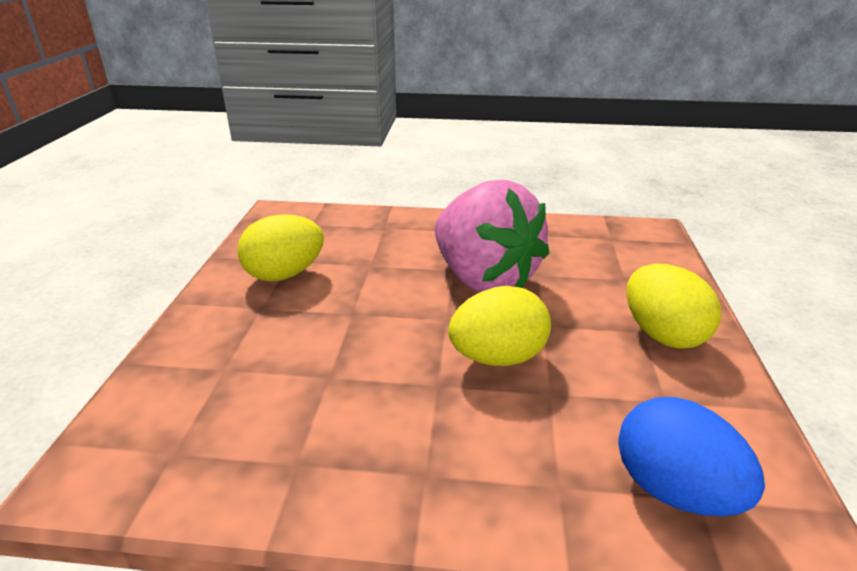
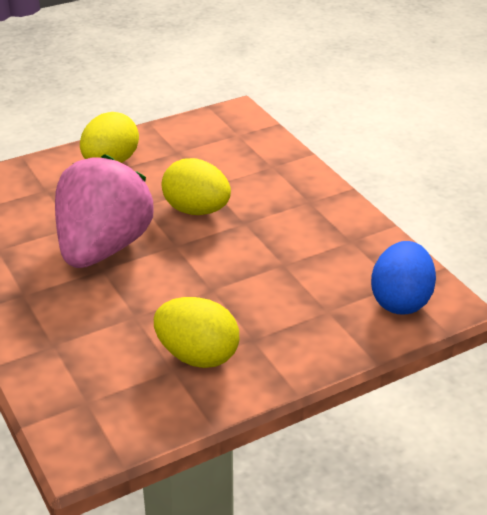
camera: 125 degrees left, 5 degrees up
(674, 490) = (240, 140): blue egg -> blue egg (400, 301)

